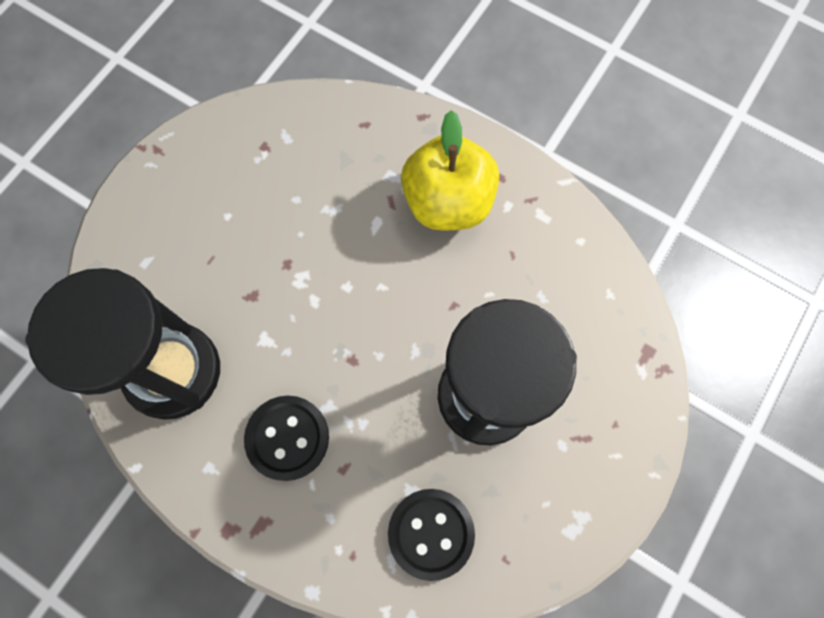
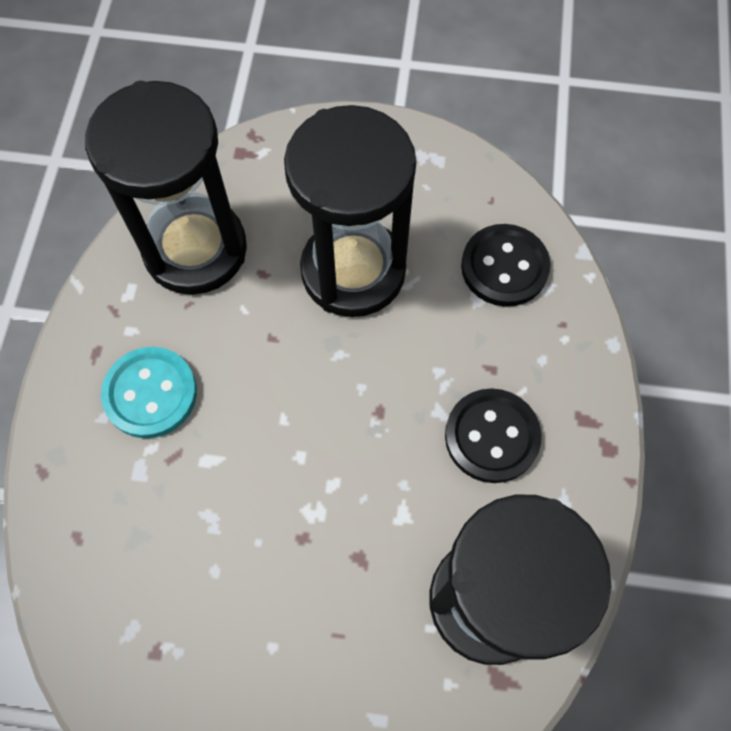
camera: 115 degrees left, 5 degrees down
(448, 202) = (150, 393): yellow apple -> turquoise button
(561, 277) = (195, 249): none -> black hourglass

